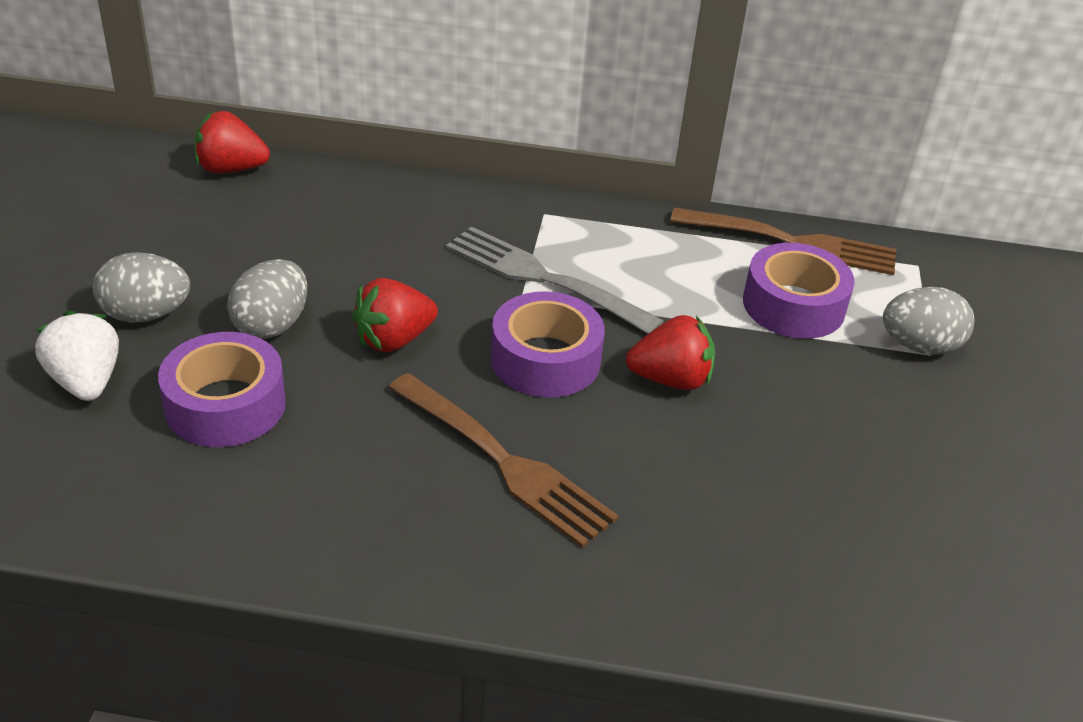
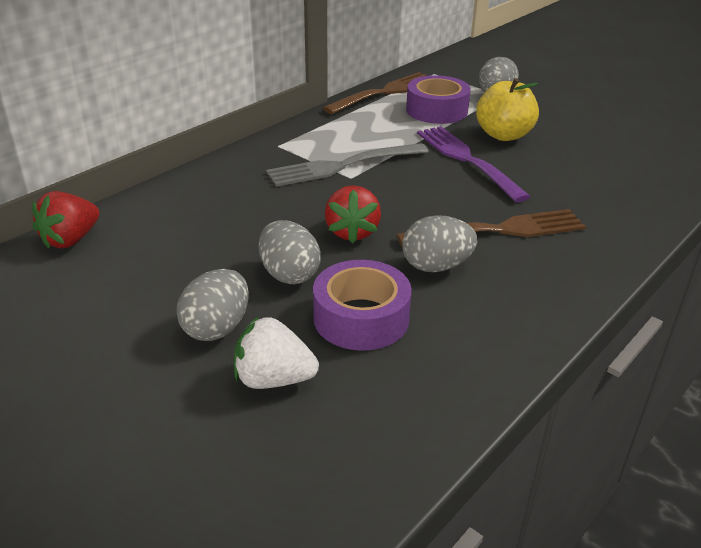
camera: 55 degrees left, 5 degrees down
(372, 430) = (436, 266): none -> grey egg
(545, 359) = (419, 189): purple tape -> none
(671, 379) = (468, 160): red strawberry -> purple fork
(789, 392) = (503, 135): none -> yellow apple

